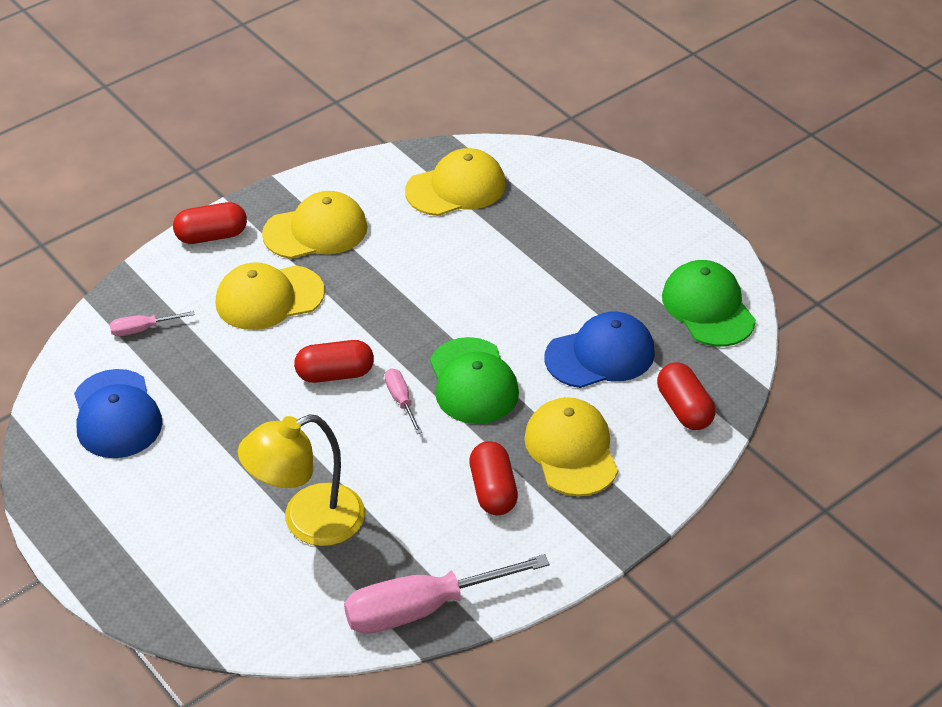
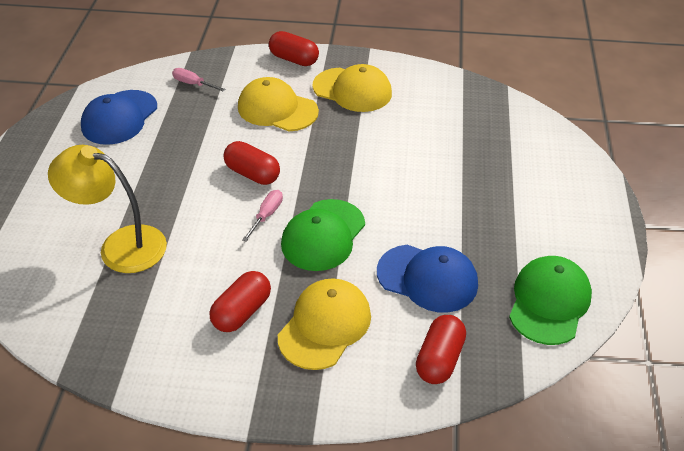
camera: 45 degrees right, 0 degrees up
(423, 608) = (101, 351): pink screwdriver -> none
(456, 188) = (468, 116): yellow cap -> none

